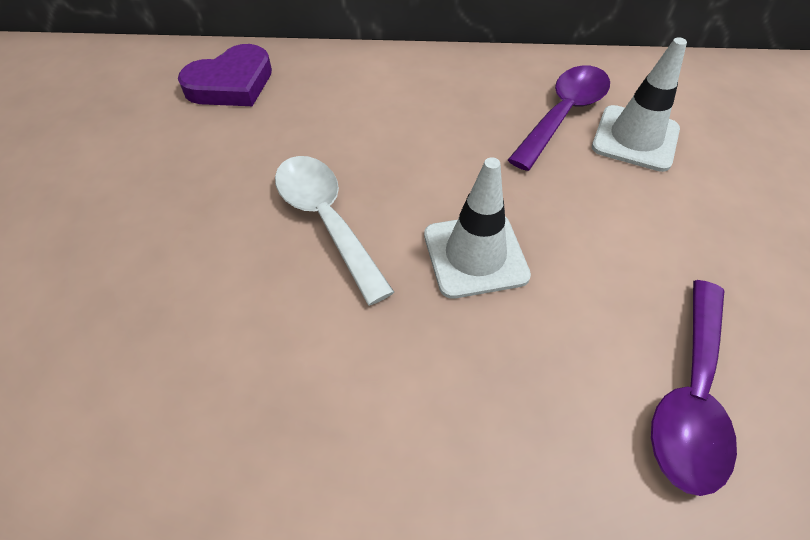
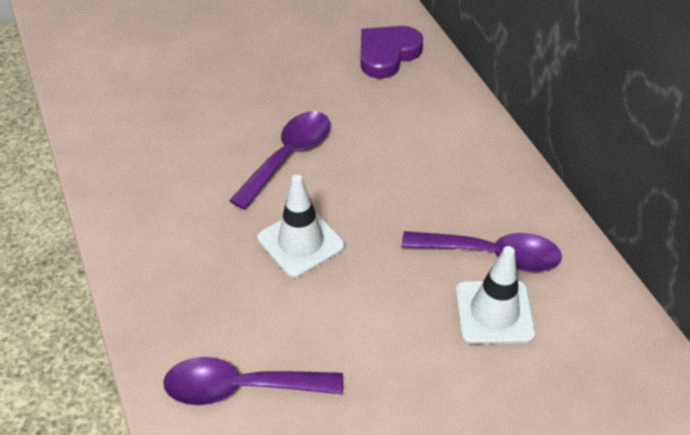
camera: 65 degrees right, 5 degrees down
(231, 84) = (387, 54): purple heart -> purple heart turned 105 degrees clockwise
(326, 220) = (288, 157): white spoon -> purple spoon

